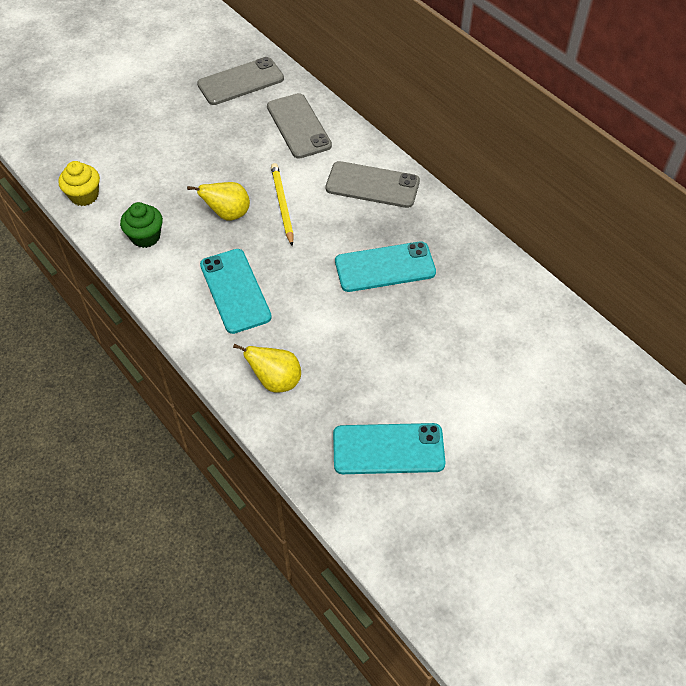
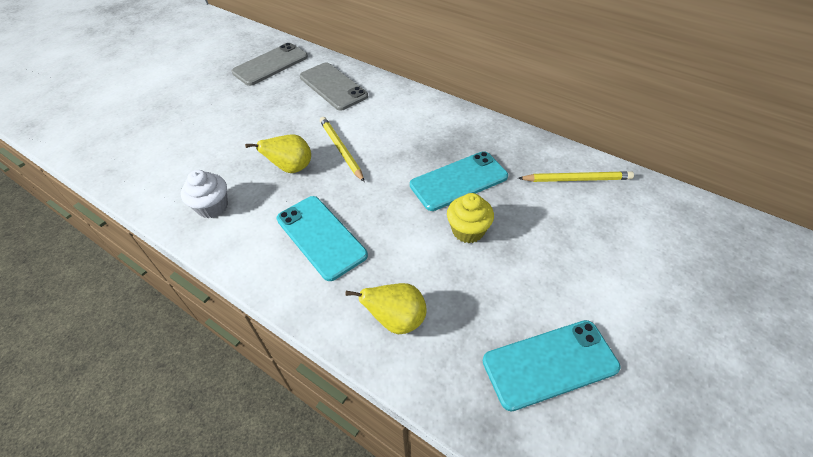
camera: 15 degrees left, 5 degrees down
(84, 196) = (140, 183): yellow cupcake -> yellow cupcake (468, 230)
(145, 237) = (212, 207): green cupcake -> white cupcake
(372, 185) = (416, 117): grey phone -> none
(503, 294) = (576, 179): none -> yellow pencil

